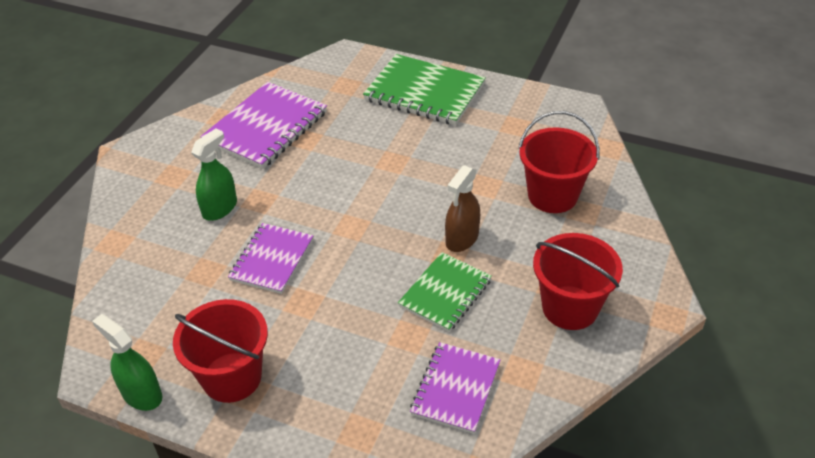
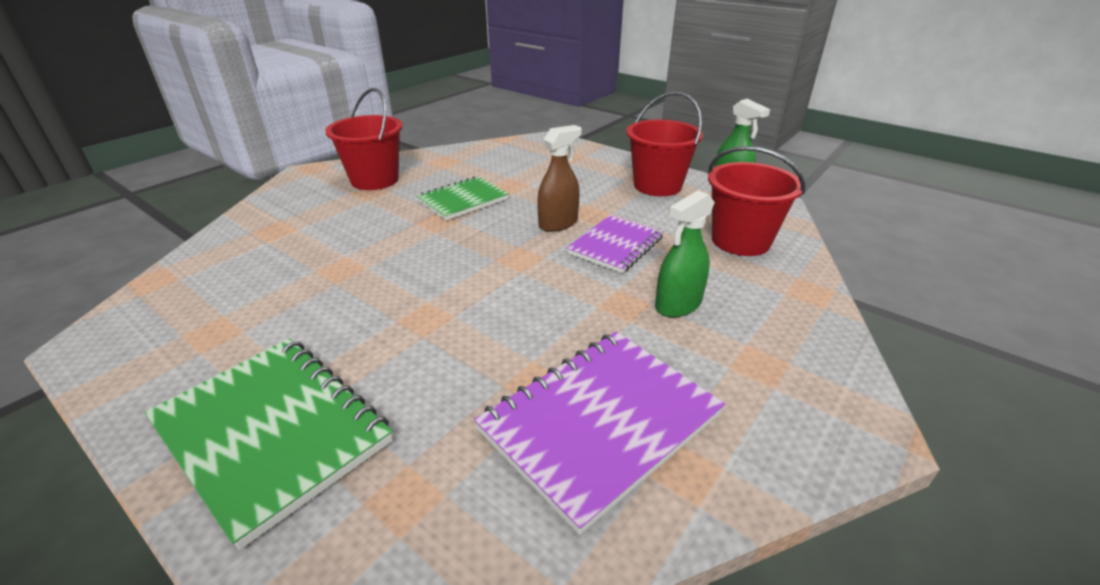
camera: 165 degrees left, 10 degrees down
(455, 389) = (495, 161): purple notebook -> none
(462, 239) = (414, 230): brown spray bottle -> brown spray bottle (558, 223)
(552, 195) = (285, 247): red bucket -> red bucket (740, 241)

